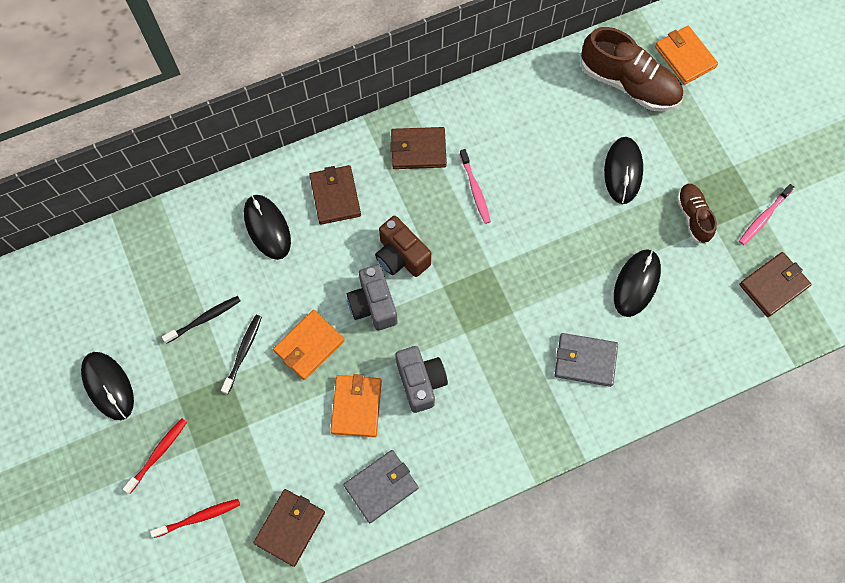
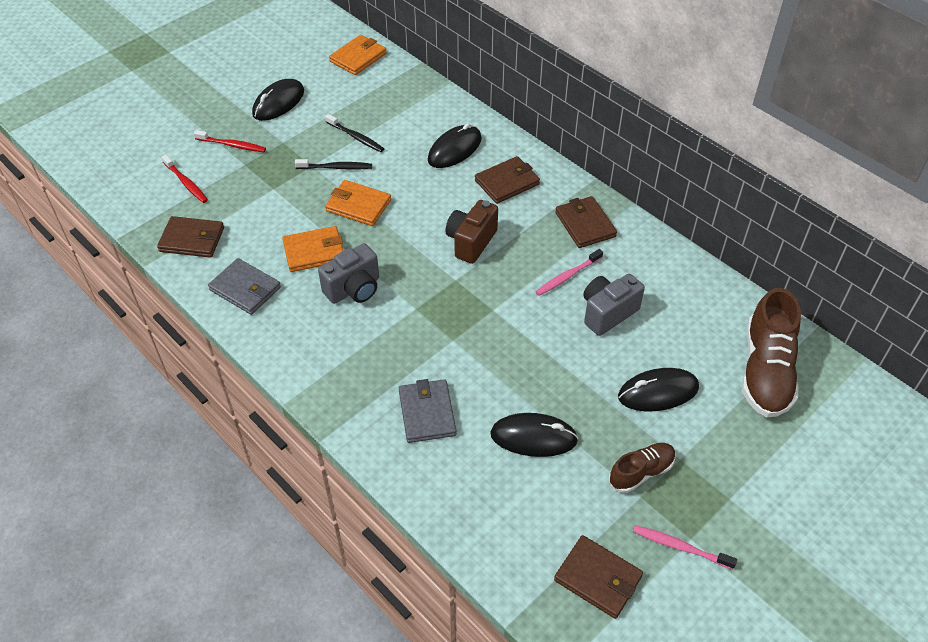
camera: 70 degrees right, 20 degrees down
(373, 305) = (415, 236): grey camera -> grey camera (607, 313)
(685, 57) = (836, 415): orange wallet -> orange wallet (358, 57)

